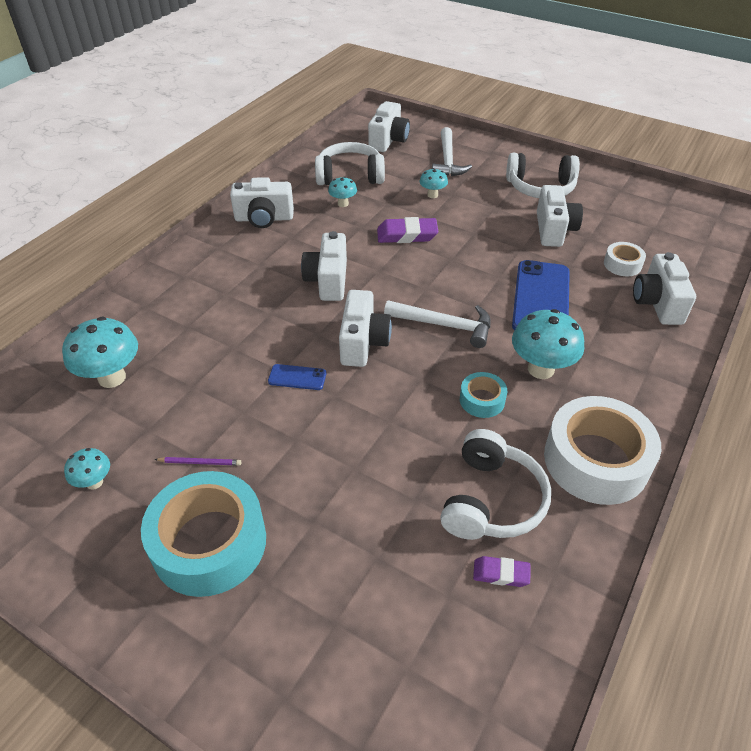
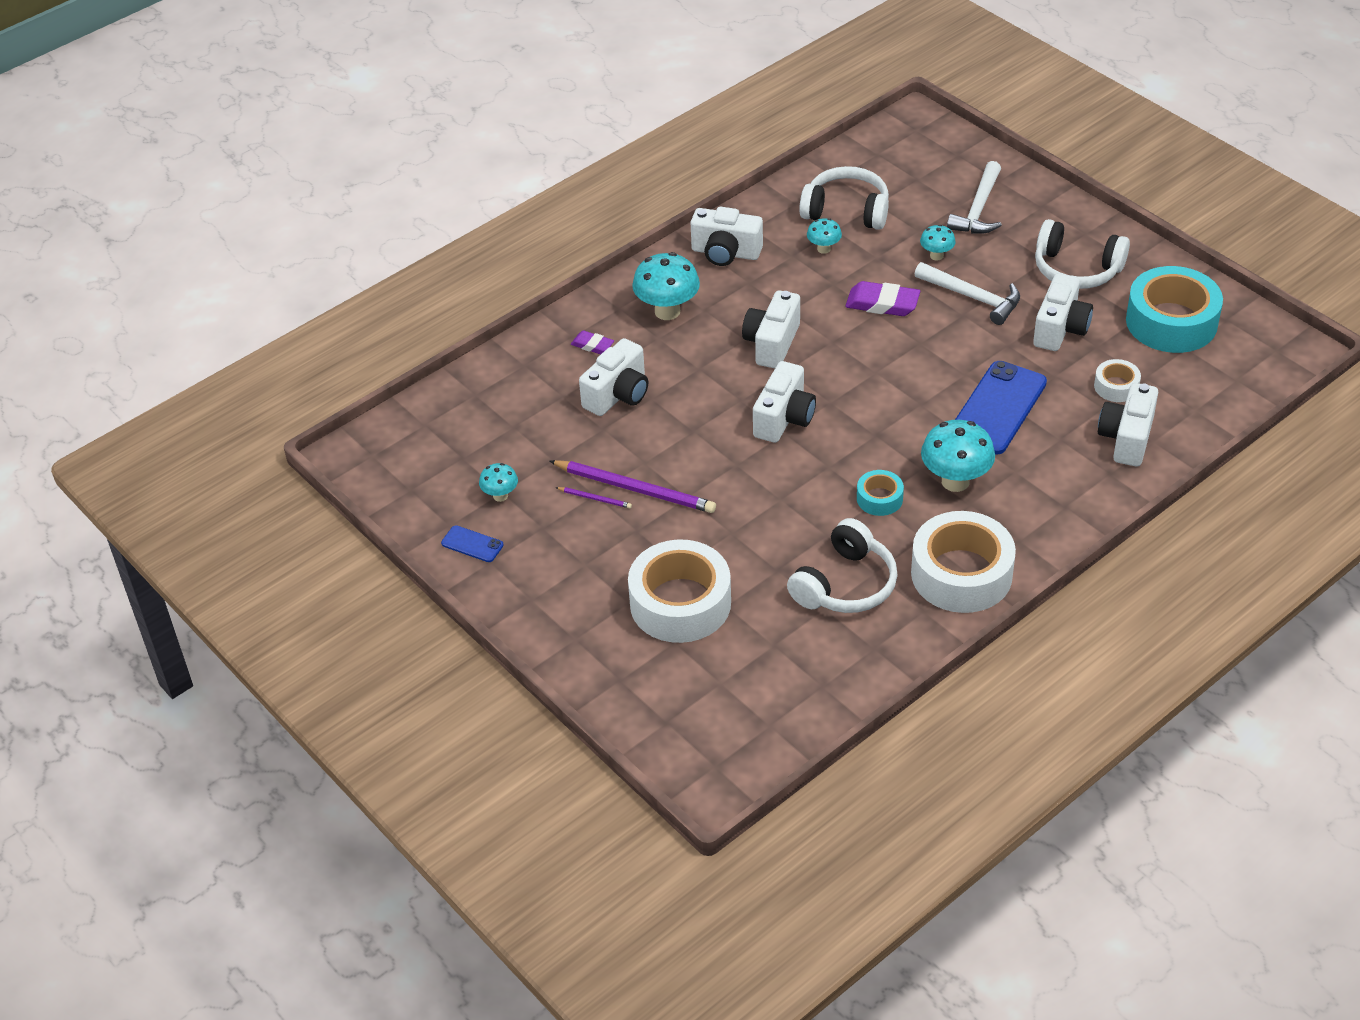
camera: 20 degrees right, 0 degrees up
(112, 378) = (529, 405): turquoise mushroom -> turquoise mushroom (667, 311)
(209, 543) = (588, 564): turquoise tape -> turquoise tape (1171, 322)
(240, 442) = (635, 489): none -> purple pencil
(297, 377) = (706, 440): blue phone -> blue phone (472, 544)
(326, 567) = (680, 603): none -> white tape
(388, 141) = (916, 165): white camera -> white camera (618, 395)
(445, 325) = (877, 417): white hammer -> white hammer (973, 297)
(501, 574) = (825, 640): purple eraser -> purple eraser (592, 345)

